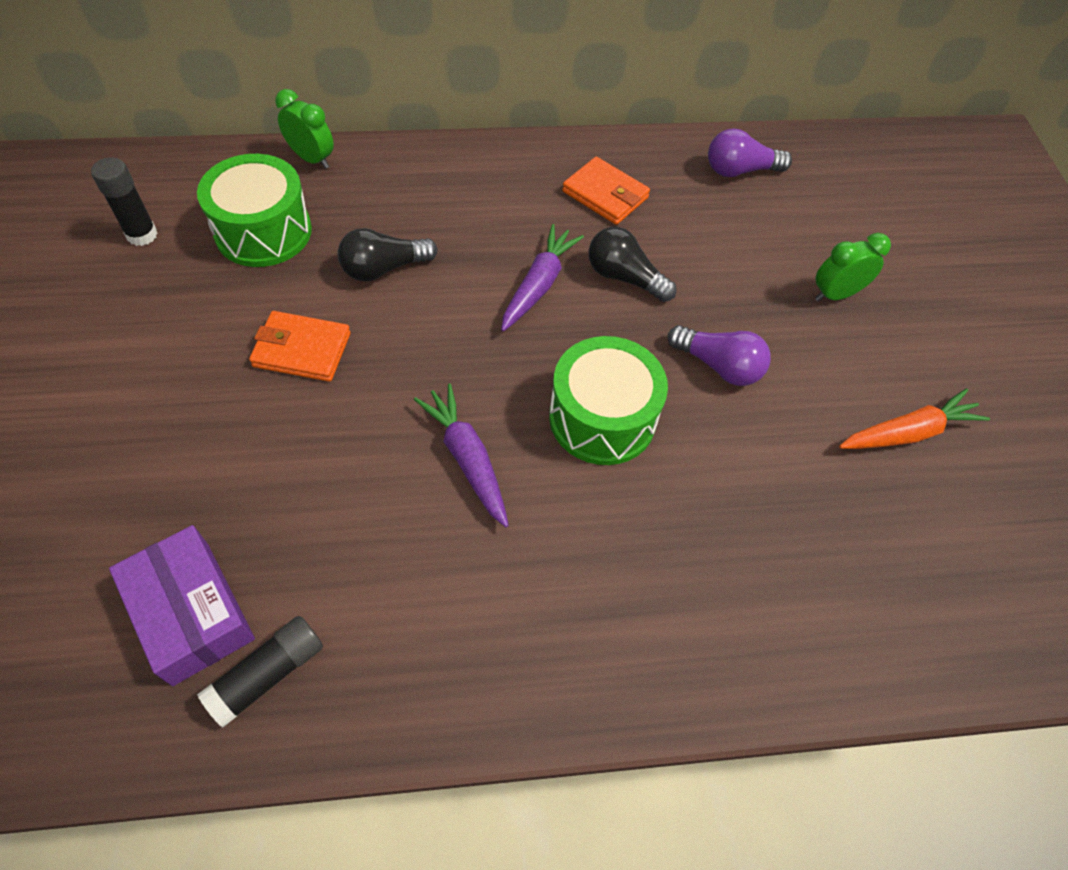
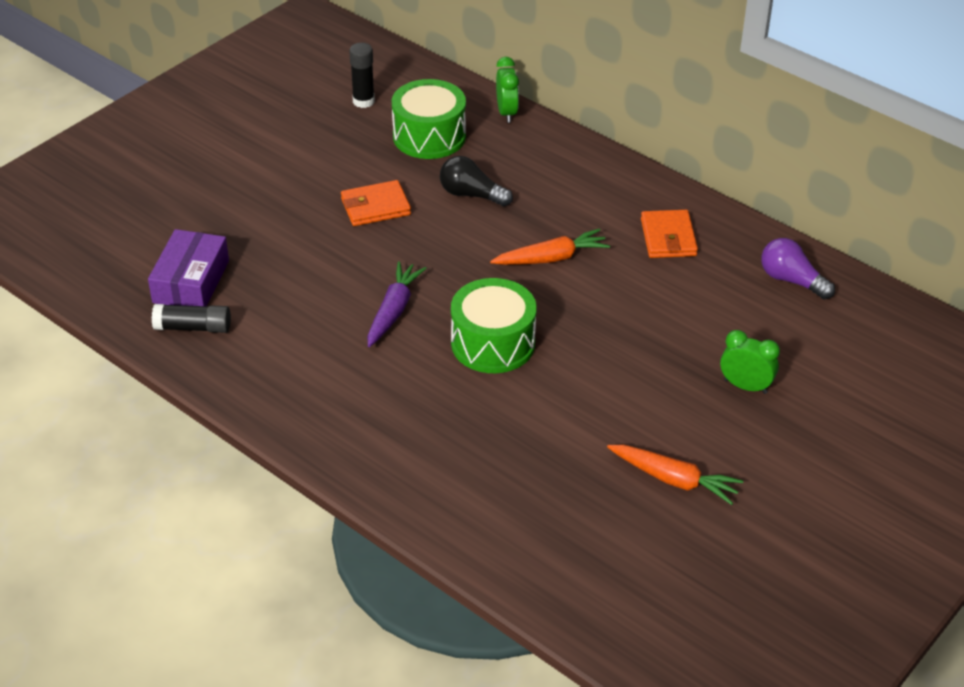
camera: 50 degrees right, 15 degrees down
(302, 350) = (375, 207): orange wallet -> orange wallet turned 75 degrees counterclockwise
(539, 284) = (552, 258): purple carrot -> orange carrot
(624, 277) = (612, 288): black light bulb -> none
(718, 366) = (602, 367): purple light bulb -> none

